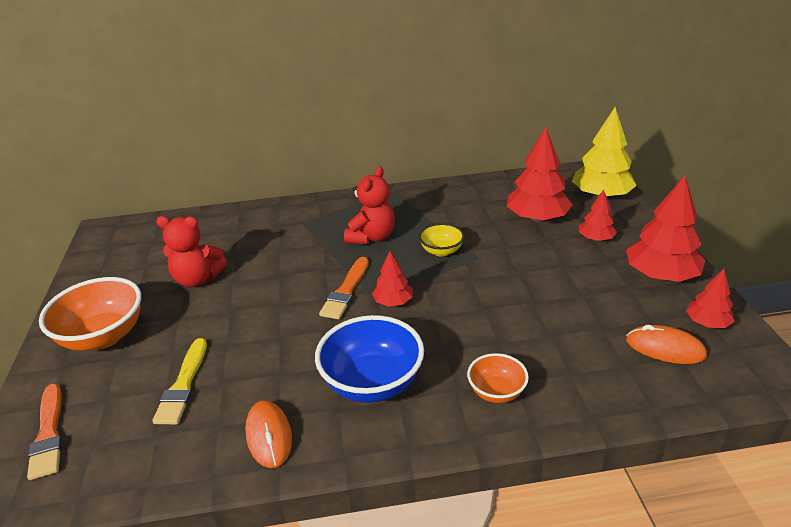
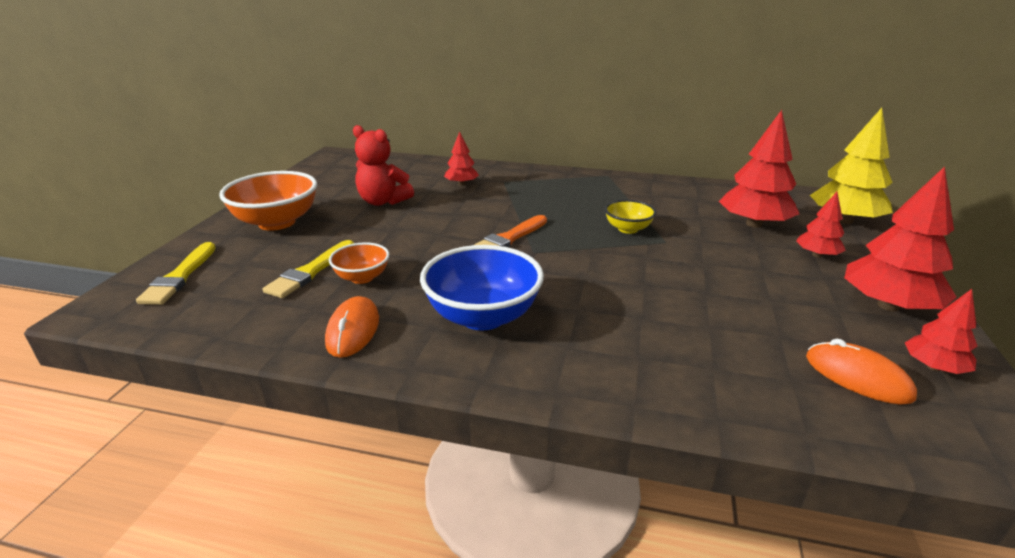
camera: 20 degrees right, 5 degrees down
(49, 434) = (180, 277): orange brush -> yellow brush
(372, 237) = (563, 204): red teddy bear -> none
(393, 302) = (550, 257): red tree -> red tree (461, 184)
(496, 392) = (612, 360): orange bowl -> orange bowl (362, 277)

